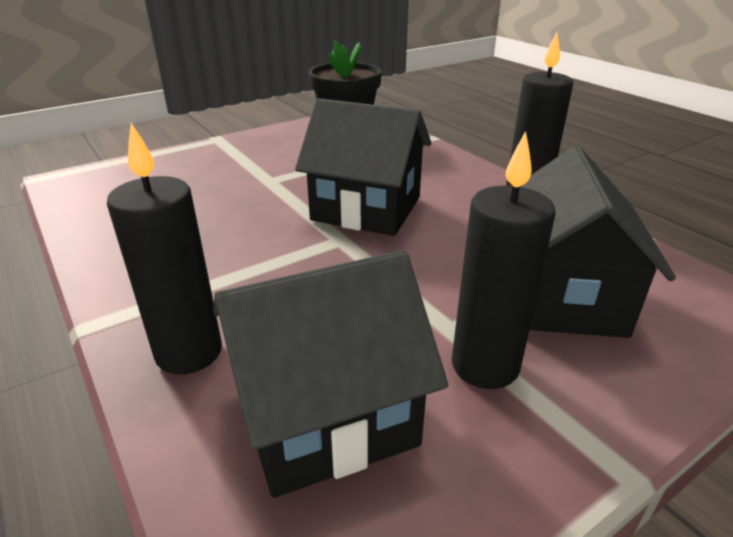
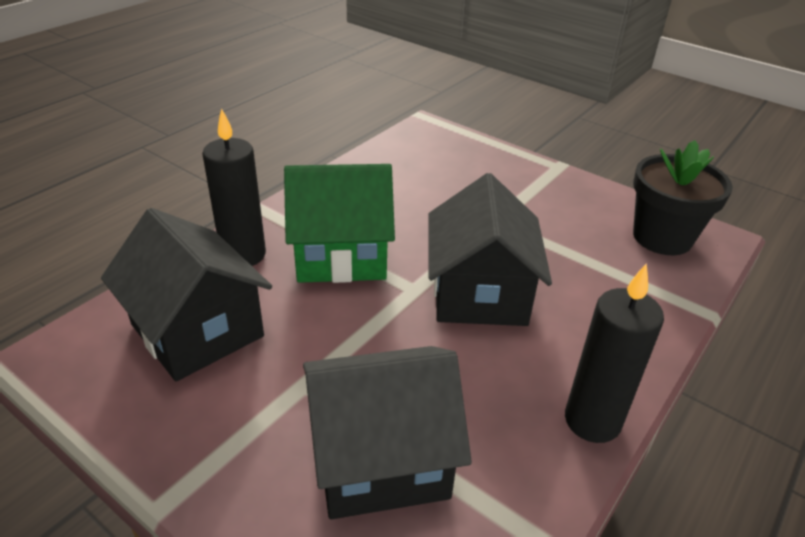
camera: 70 degrees right, 5 degrees up
(252, 273) = (341, 255): none -> green house
(485, 365) = (263, 408): black candle -> none

